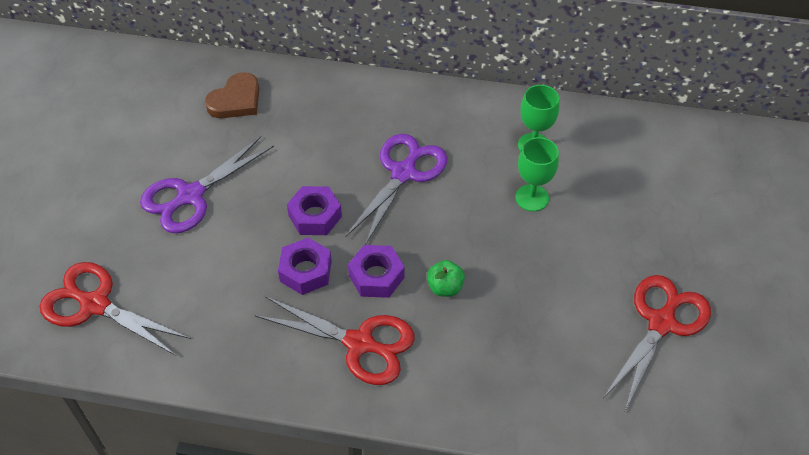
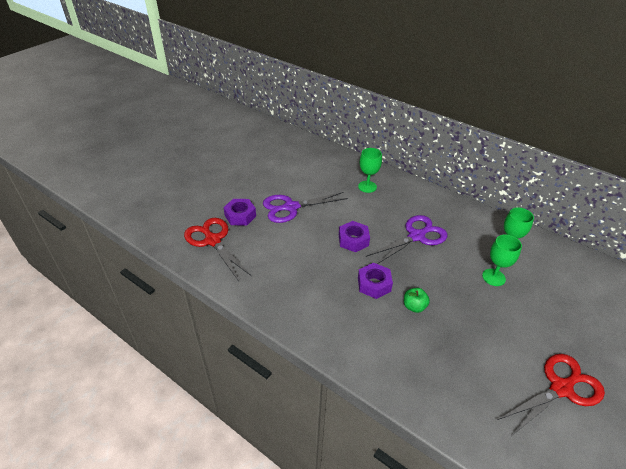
camera: 25 degrees right, 10 degrees down
(236, 100) = (339, 172): brown heart -> none
(293, 112) = (367, 186): none -> green goblet
(305, 271) = (333, 266): purple nut -> purple nut (240, 216)
(360, 343) = (346, 317): red scissors -> none

